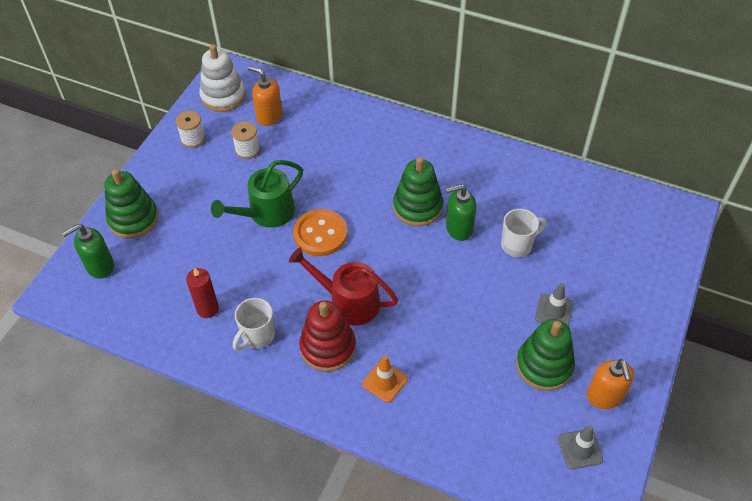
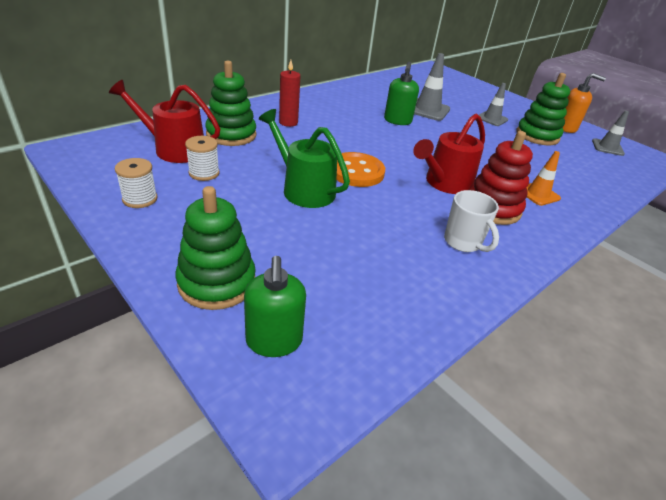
camera: 70 degrees left, 15 degrees down
(207, 309) = (409, 264): red candle -> red candle (288, 122)
(223, 96) = (104, 162): white stacking toy -> none
(266, 213) = (304, 189): green watering can -> green watering can turned 150 degrees clockwise
(269, 116) = (174, 149): orange soap dispenser -> red watering can
(417, 207) = (363, 126): green stacking toy -> green stacking toy (231, 135)
(517, 245) = (427, 110): white mug -> grey traffic cone

